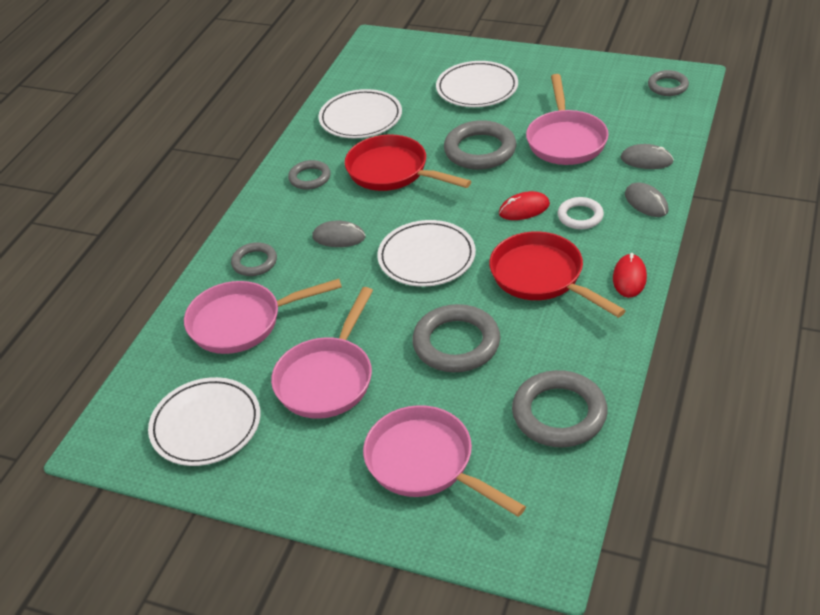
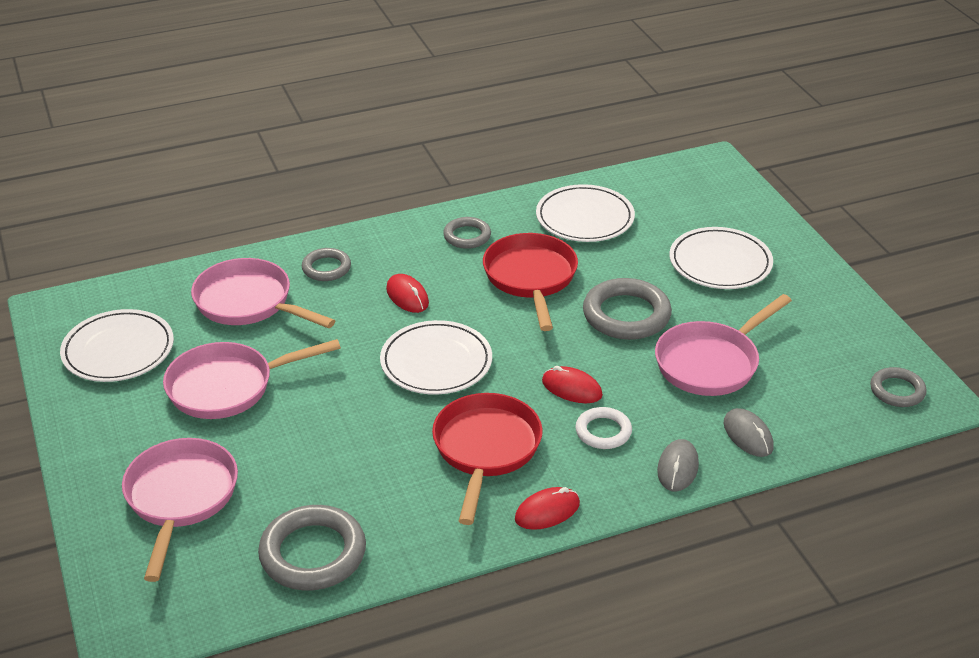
camera: 45 degrees right, 5 degrees down
(339, 237) = (407, 296): grey mouse -> red mouse
(456, 343) = (342, 440): grey ring -> none

